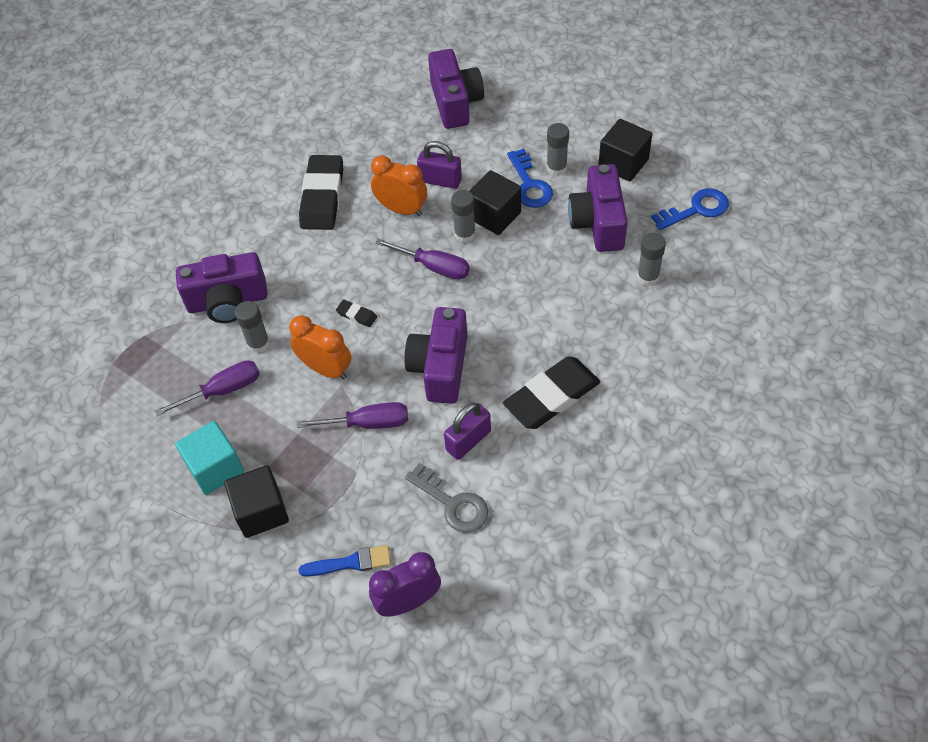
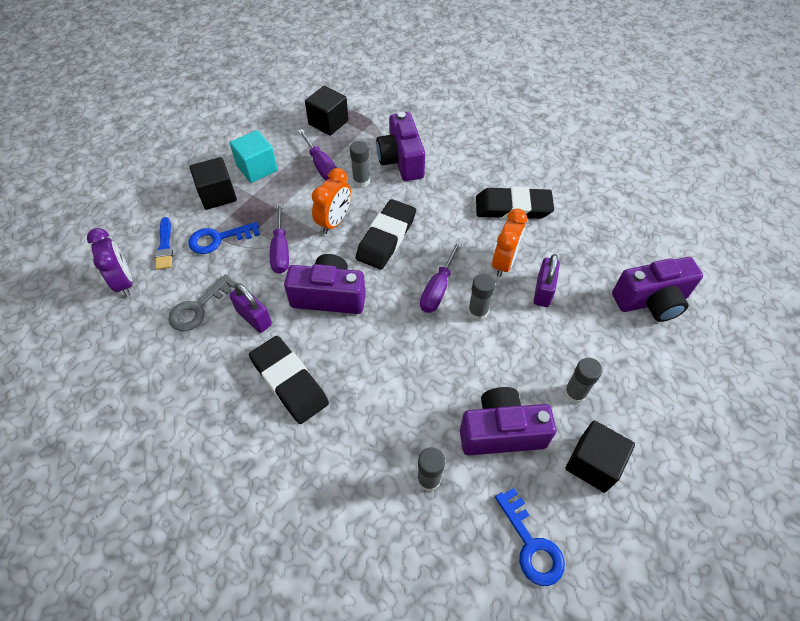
camera: 85 degrees right, 0 degrees up
(356, 315) = (386, 237): black eraser -> black eraser, size x2.36
(494, 215) = (503, 336): black cube -> black cube (328, 123)
(529, 184) = (548, 367): blue key -> blue key (218, 239)

